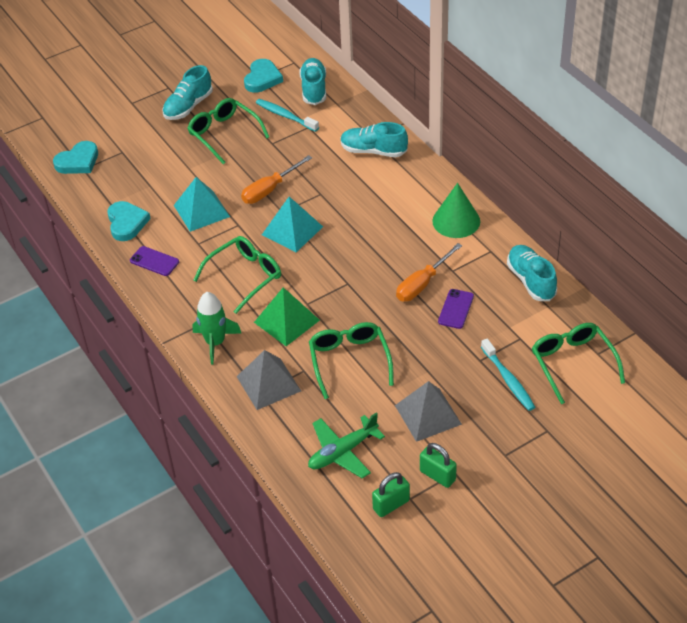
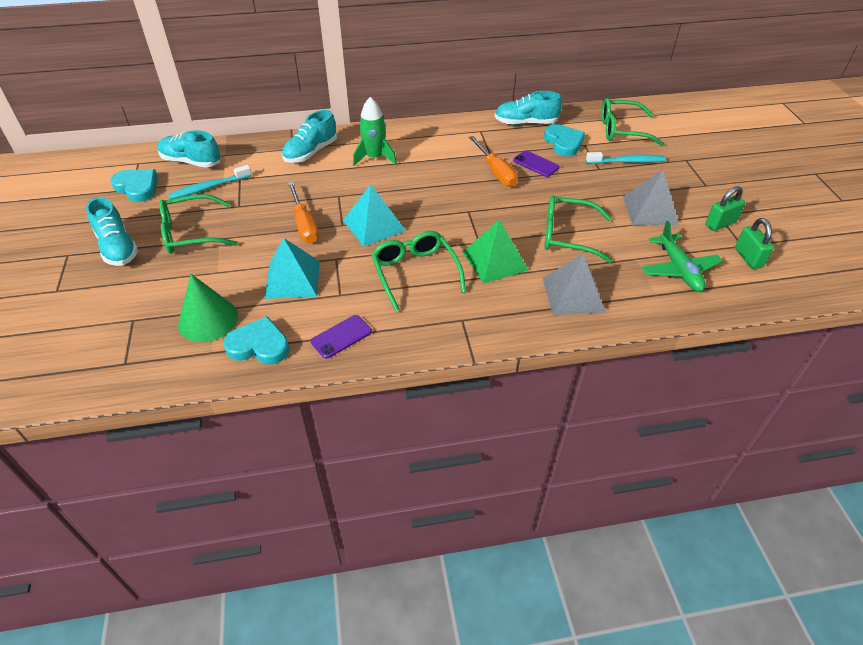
camera: 70 degrees left, 0 degrees up
(78, 161) = (107, 365): turquoise heart -> turquoise heart (563, 143)
(215, 342) = (497, 318): green rocket -> green rocket (374, 158)
(456, 221) = (434, 136): green cone -> green cone (208, 319)

